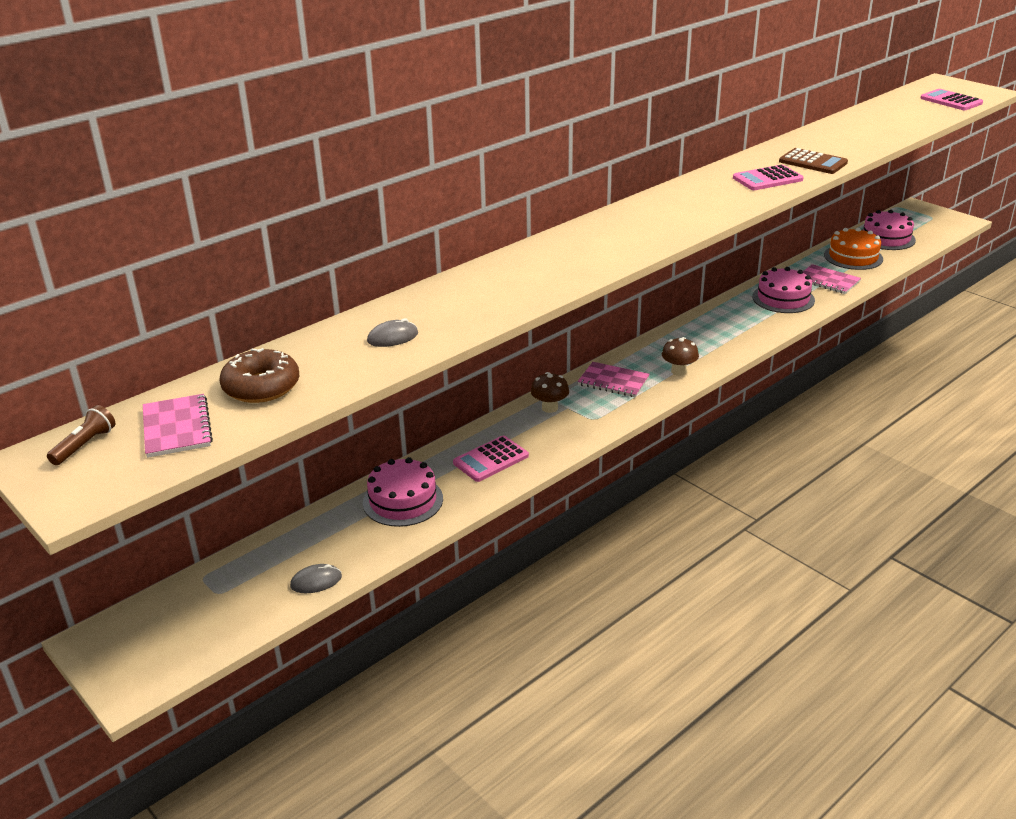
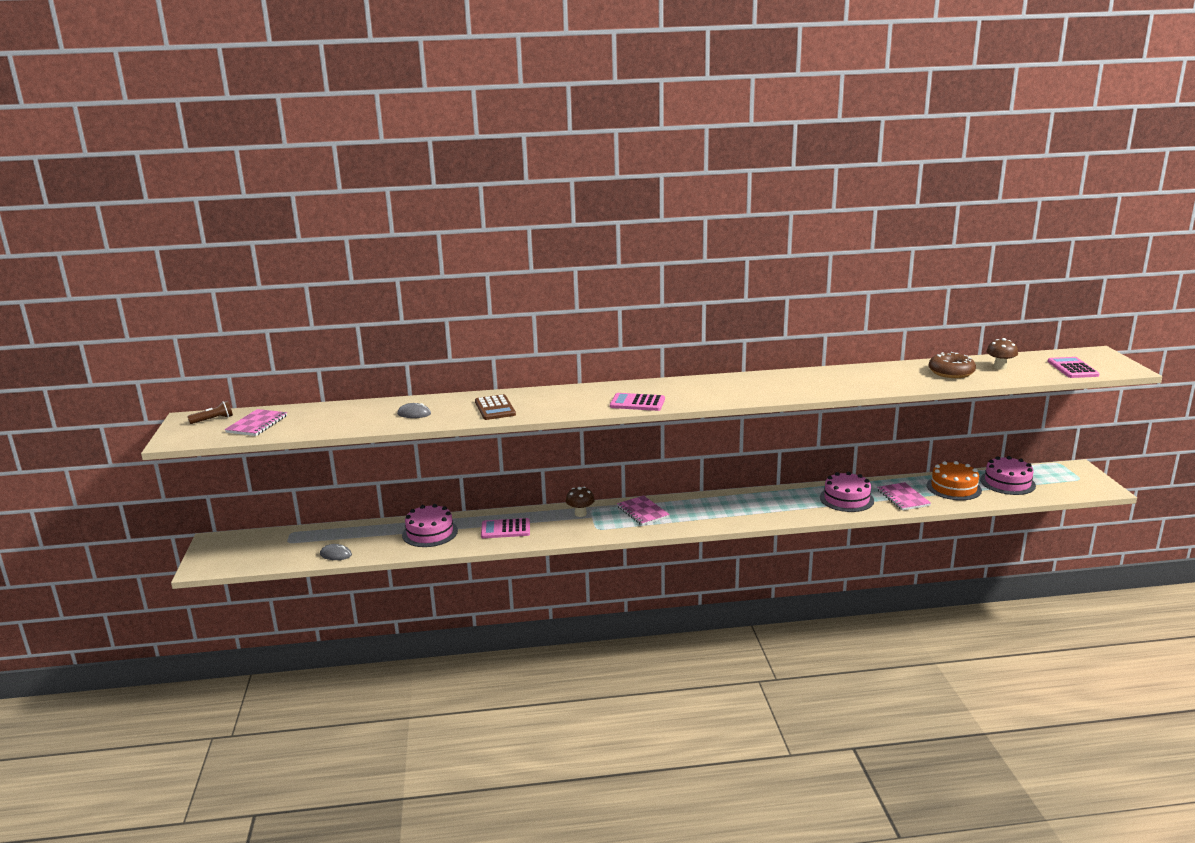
camera: 35 degrees right, 10 degrees down
(261, 387) = (318, 418): brown donut -> brown donut (951, 372)
(678, 371) = (695, 520): brown mushroom -> brown mushroom (1000, 367)
(767, 179) = (799, 387): pink calculator -> pink calculator (637, 403)
(813, 162) = (856, 385): brown calculator -> brown calculator (495, 408)

